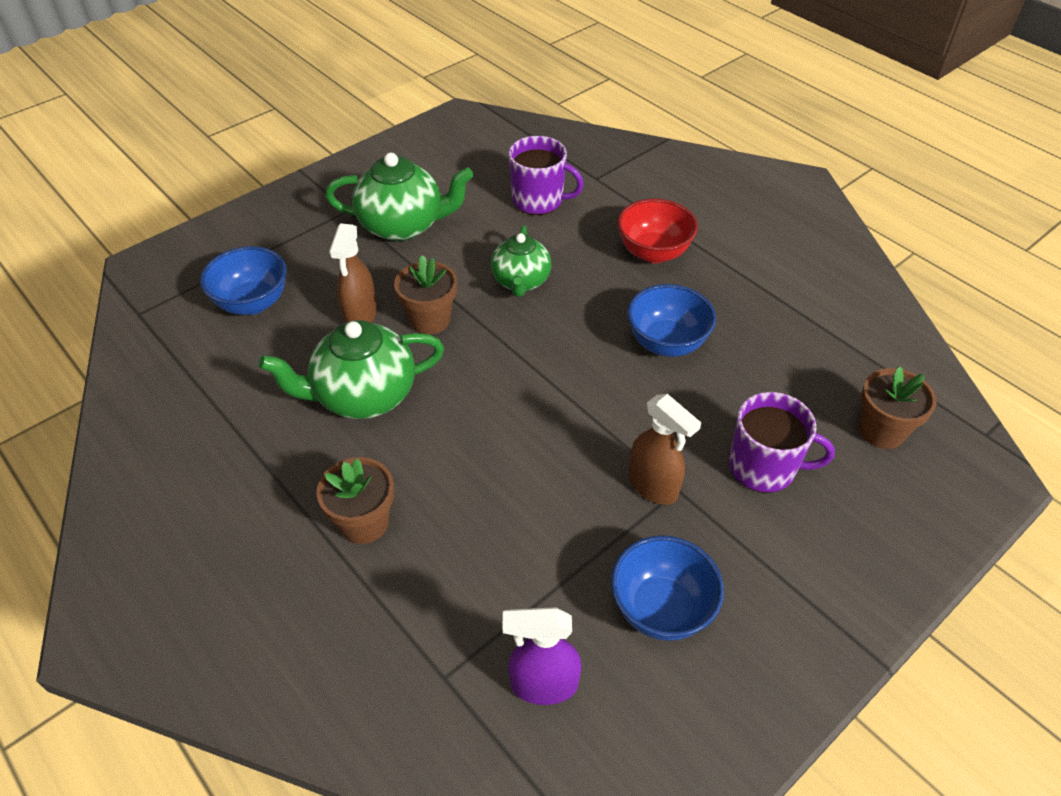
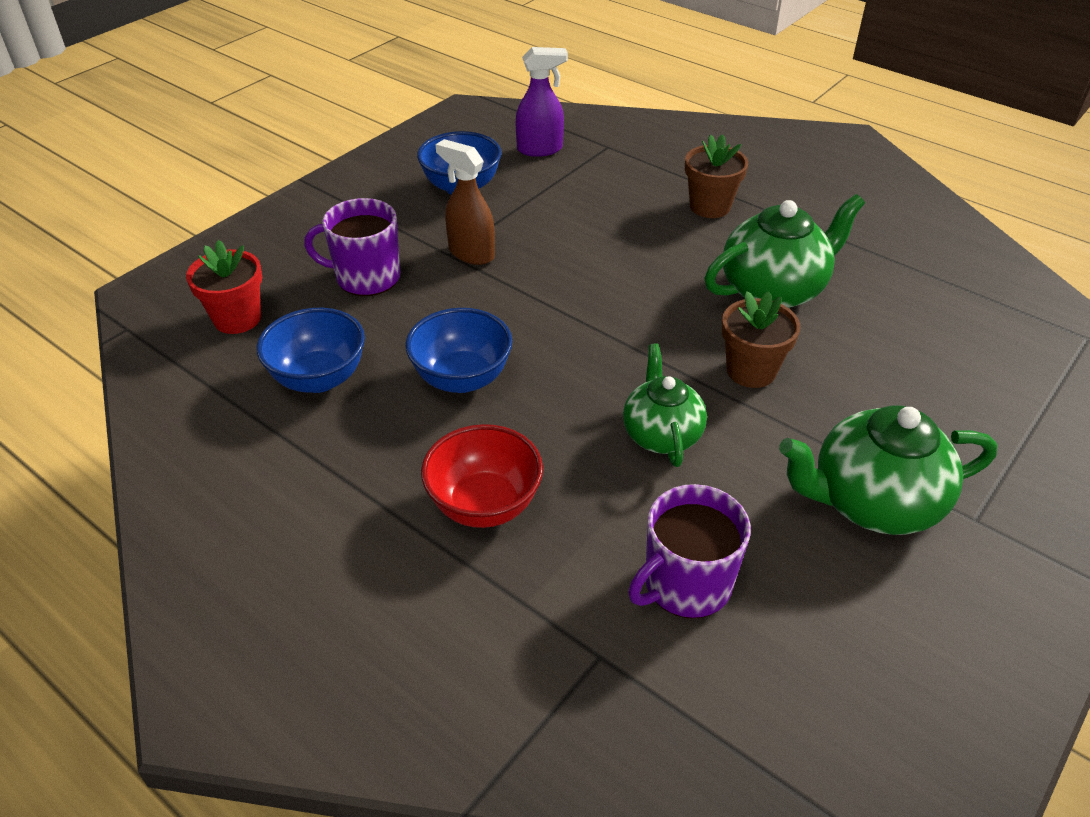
camera: 170 degrees right, 5 degrees down
(253, 303) = (973, 364): blue bowl -> blue bowl (319, 378)
(360, 316) = (835, 365): brown spray bottle -> none
(539, 200) = (685, 584): purple mug -> purple mug turned 45 degrees counterclockwise
(881, 431) = (237, 319): brown flower pot -> red flower pot

